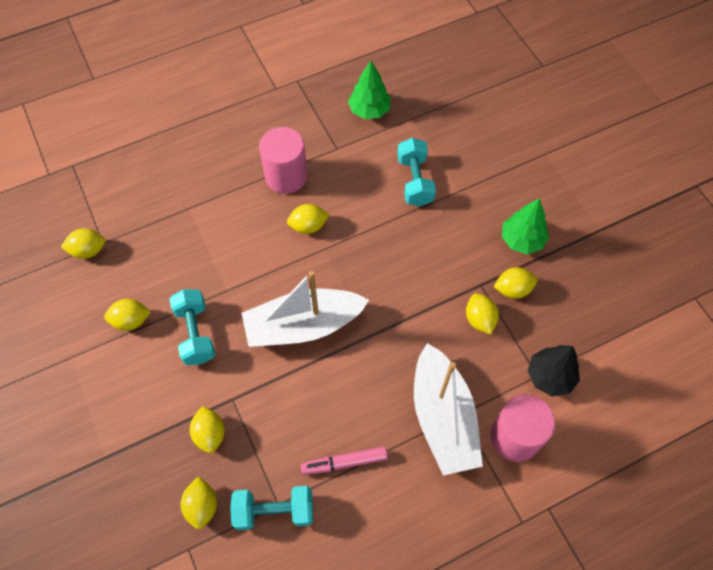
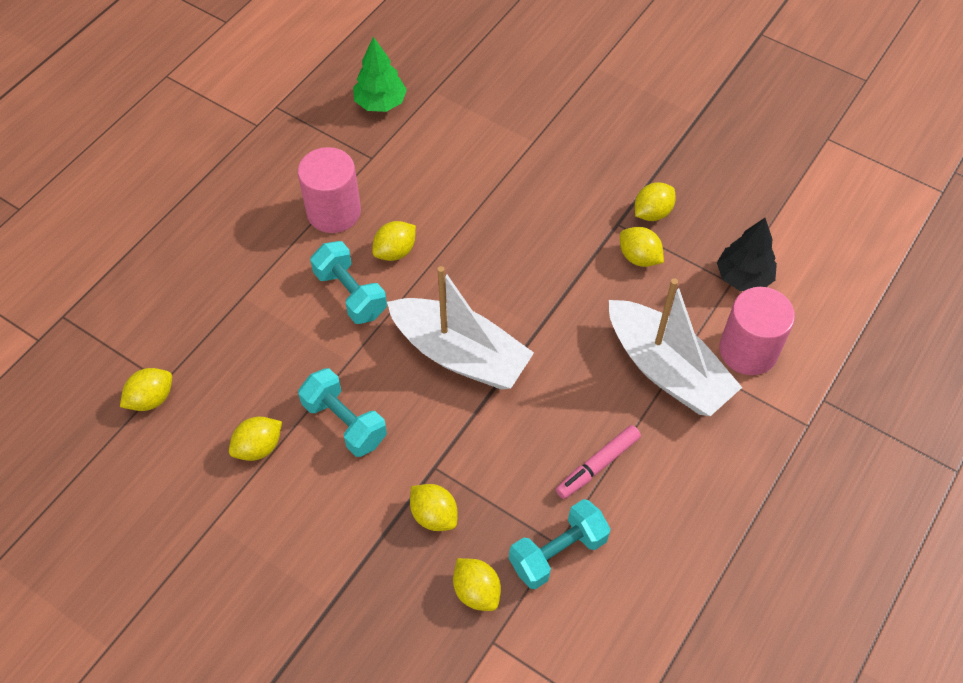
camera: 30 degrees left, 5 degrees down
(303, 326) = (460, 354): white boat -> white boat turned 105 degrees counterclockwise
(414, 181) = (479, 153): turquoise dumbbell -> turquoise dumbbell (350, 294)
(521, 240) = (629, 161): green tree -> none

